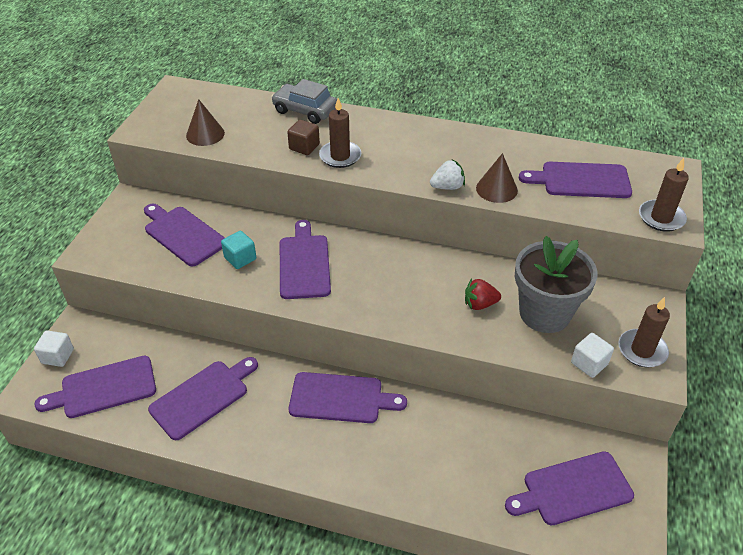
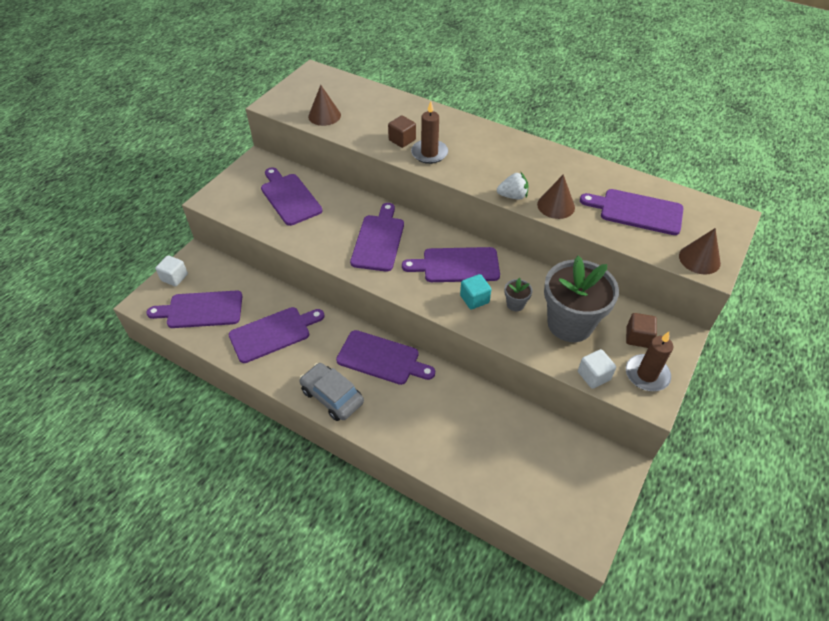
camera: 15 degrees right, 5 degrees up
(240, 258) = (328, 226): turquoise cube -> turquoise cube (474, 299)
(305, 110) = (414, 108): grey car -> grey car (332, 396)
(480, 304) = (515, 304): red strawberry -> grey flower pot
(573, 489) = (552, 479): purple cutting board -> purple cutting board (457, 265)
(618, 313) = (638, 337): none -> brown cube
(661, 218) = (699, 259): brown candle -> brown cone

